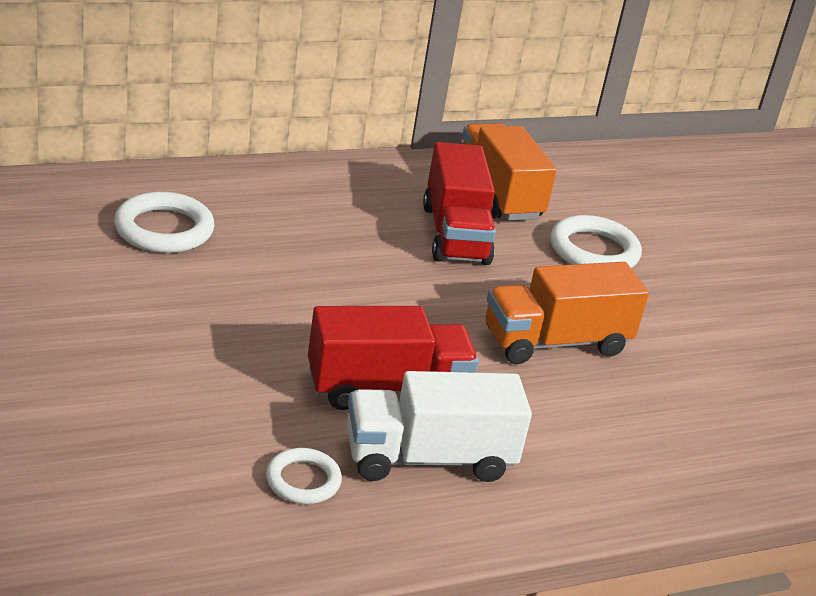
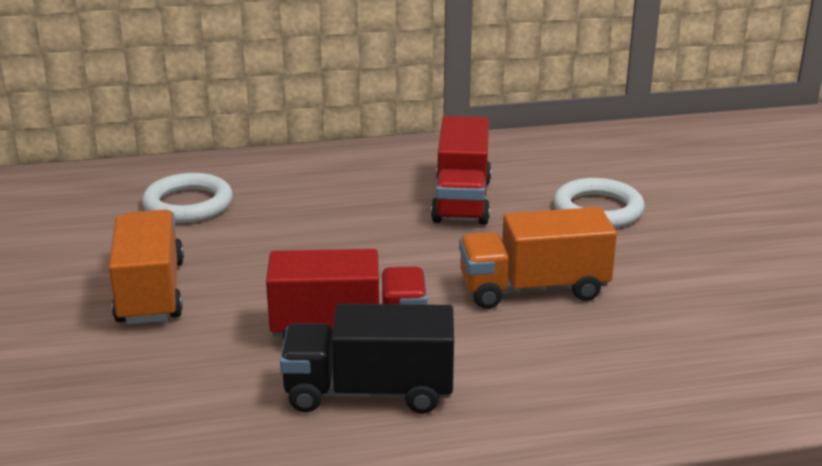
camera: 15 degrees right, 5 degrees down
(303, 480) = (237, 411): white ring -> none
(428, 458) = (369, 392): white truck -> black truck
(498, 194) = (516, 166): orange truck -> orange truck (151, 292)

